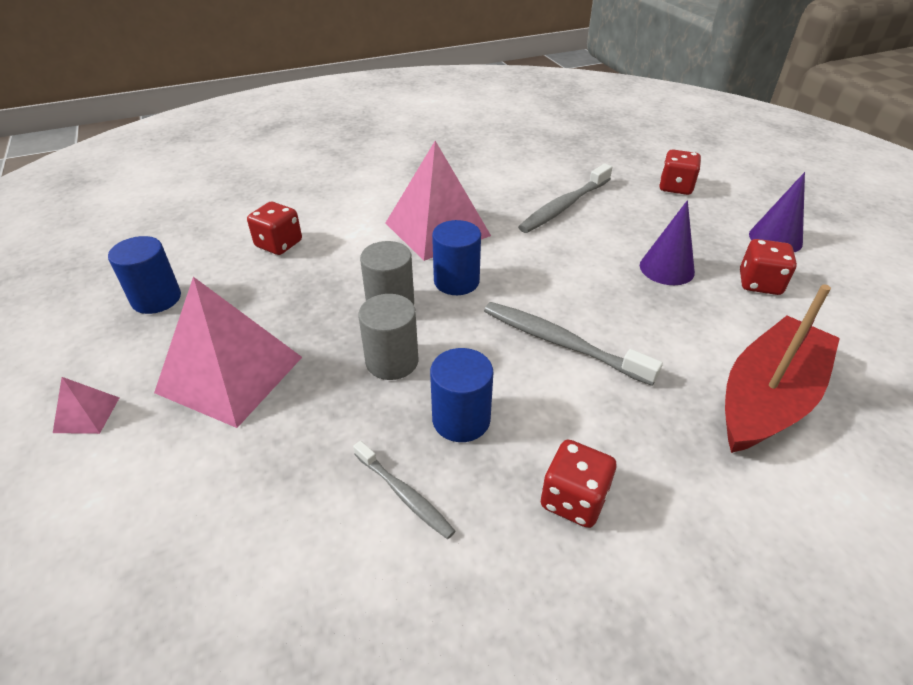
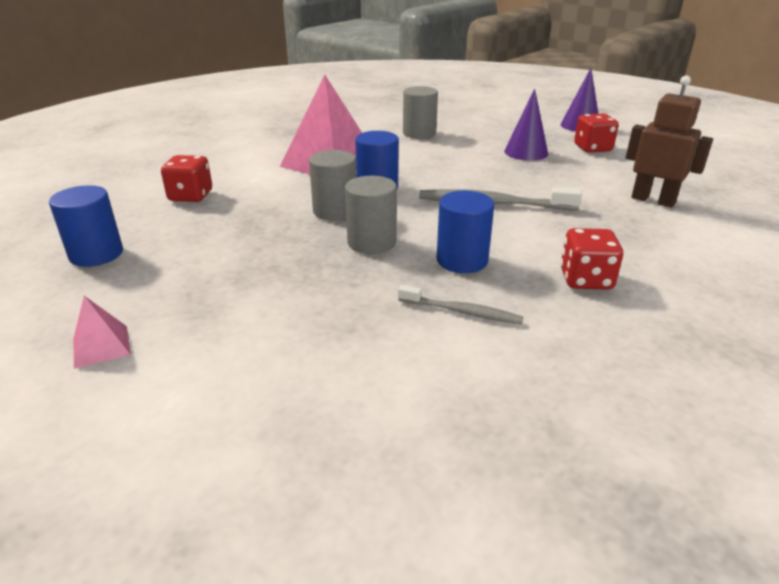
camera: 25 degrees left, 10 degrees down
(230, 374) = (229, 283): pink pyramid -> none
(564, 206) = (419, 133): grey toothbrush -> grey cylinder
(675, 187) = (489, 111): red dice -> none
(767, 398) = (653, 200): red boat -> brown robot

